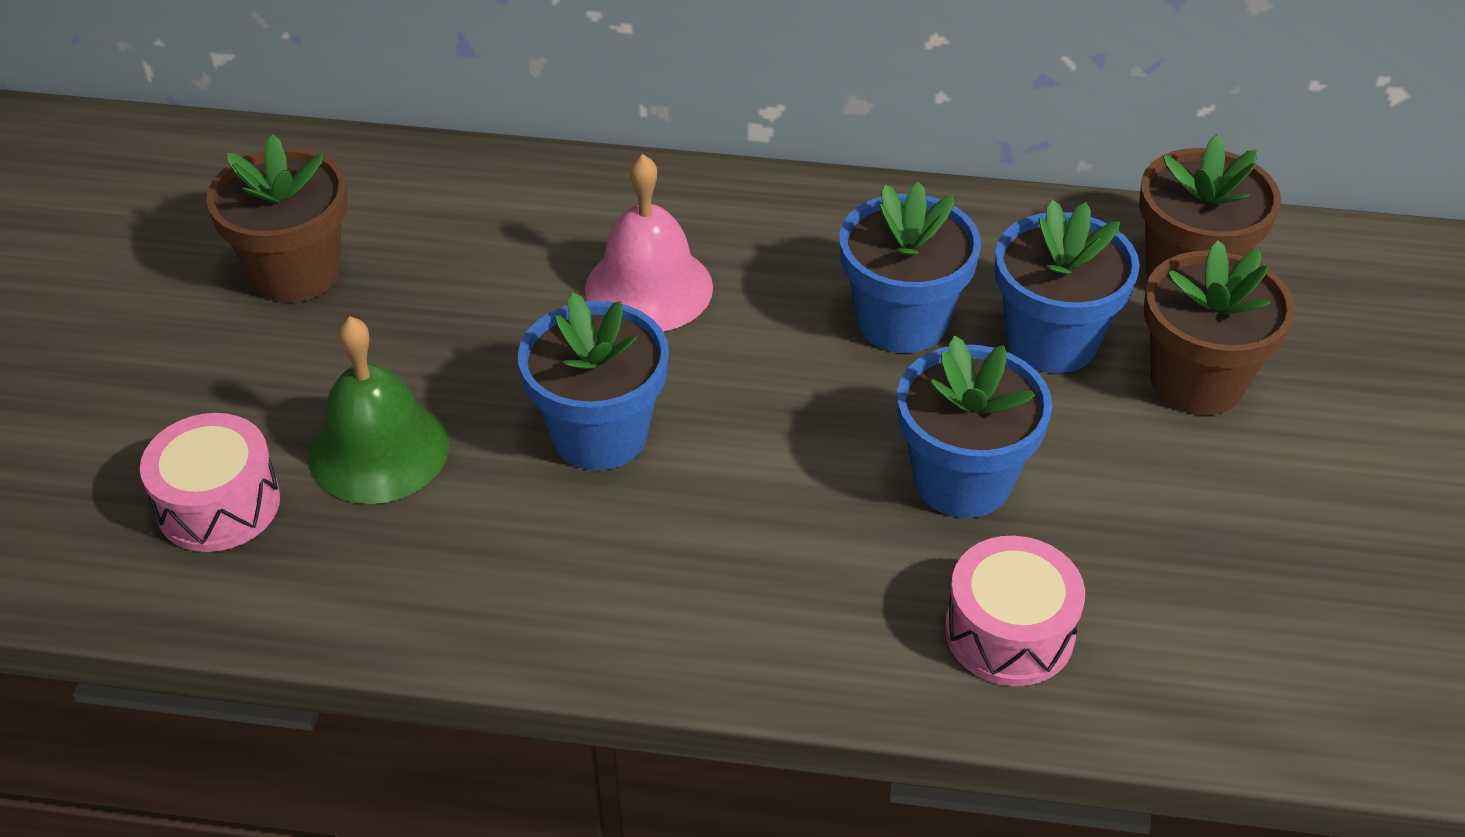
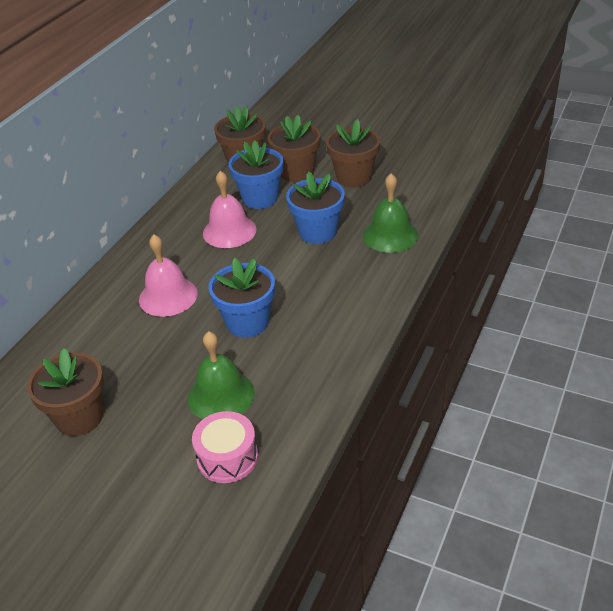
camera: 70 degrees left, 5 degrees down
(902, 321) = (229, 231): blue flower pot -> pink bell
(1009, 632) = (390, 235): pink drum -> green bell
(1234, 502) = (354, 177): none -> brown flower pot

